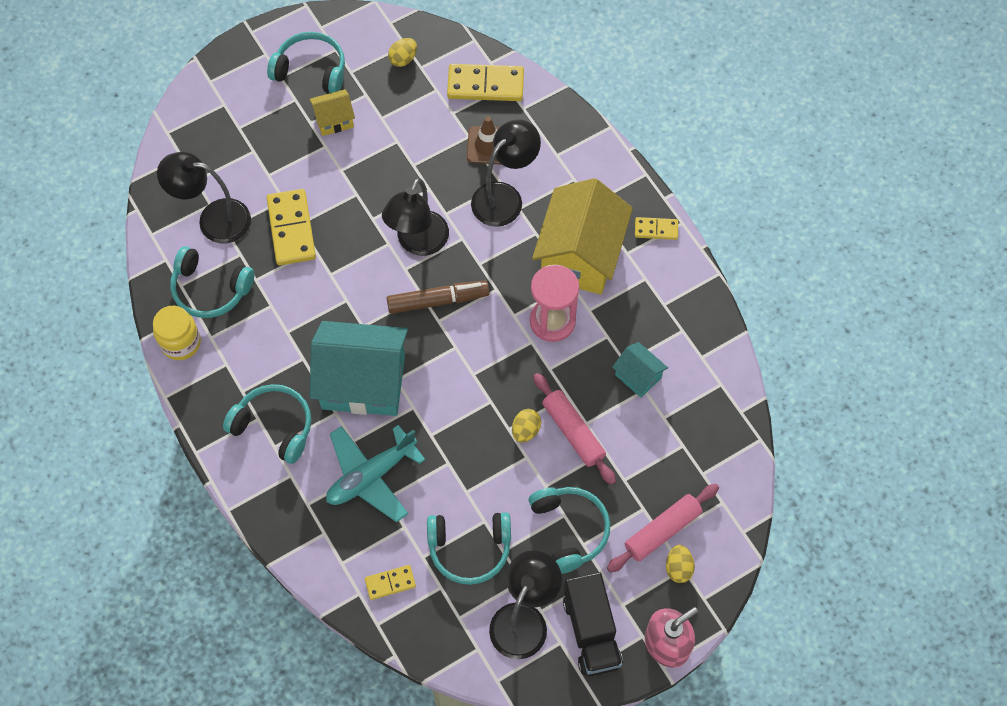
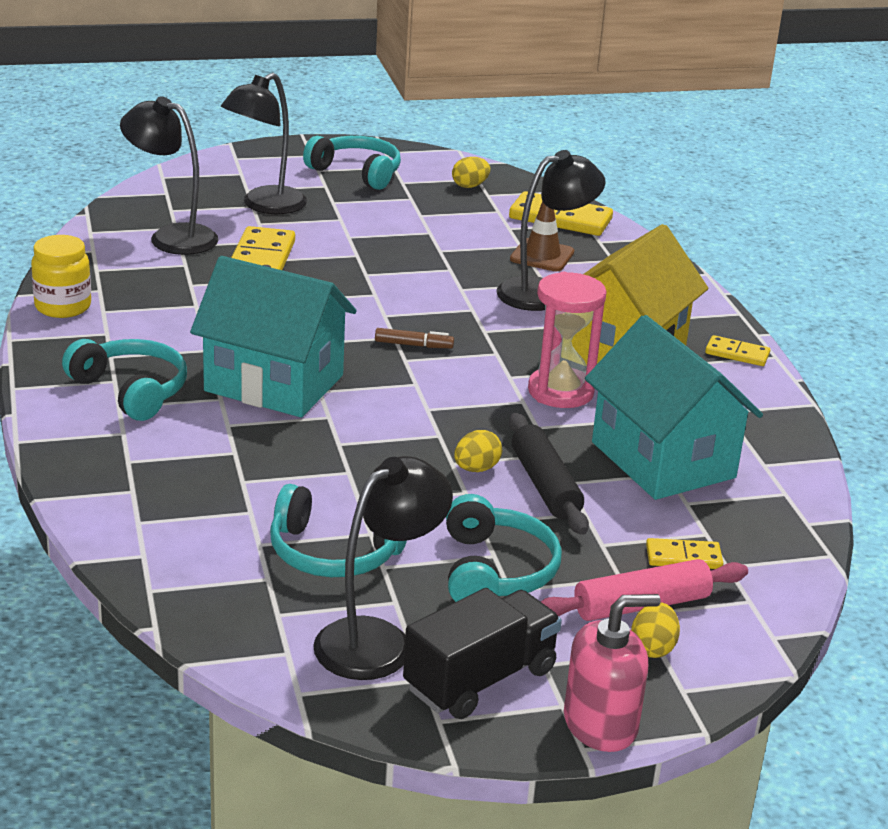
camera: 15 degrees right, 35 degrees down
(210, 289) = (130, 279): turquoise headphones -> none
(334, 120) = (362, 205): yellow house -> none
(371, 476) = (233, 458): turquoise plane -> none
(390, 583) = (195, 556): yellow domino -> yellow domino (683, 557)
(418, 243) = (413, 301): black lamp -> black lamp (265, 206)
(438, 300) = (413, 345): brown marker -> brown marker, size x0.55
(573, 432) = (545, 485): pink rolling pin -> black rolling pin
(591, 632) = (480, 679): black truck -> black truck turned 135 degrees counterclockwise
(638, 376) = (663, 460): turquoise house -> turquoise house, size x2.14

